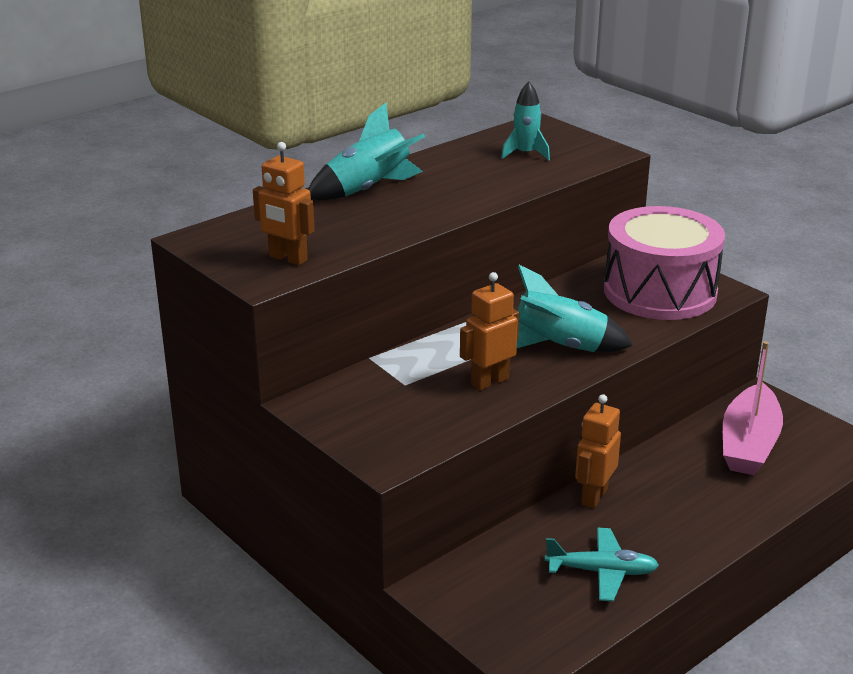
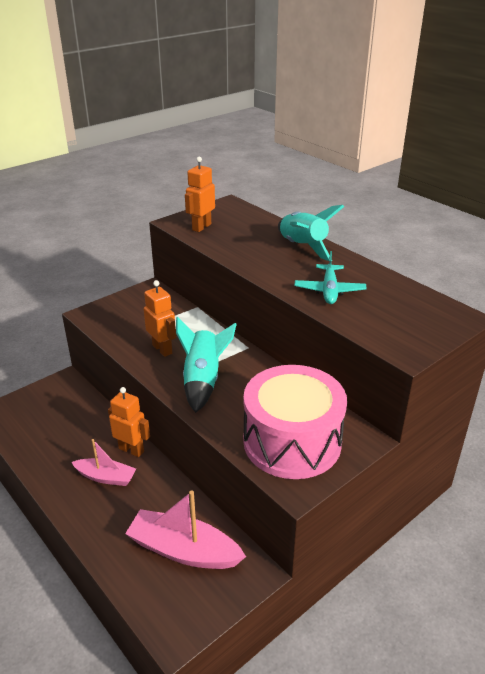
camera: 90 degrees right, 5 degrees up
(525, 154) = (388, 308): turquoise rocket -> none
(602, 572) = (56, 447): turquoise plane -> turquoise plane (329, 290)
(651, 514) = (106, 477): none -> pink boat

